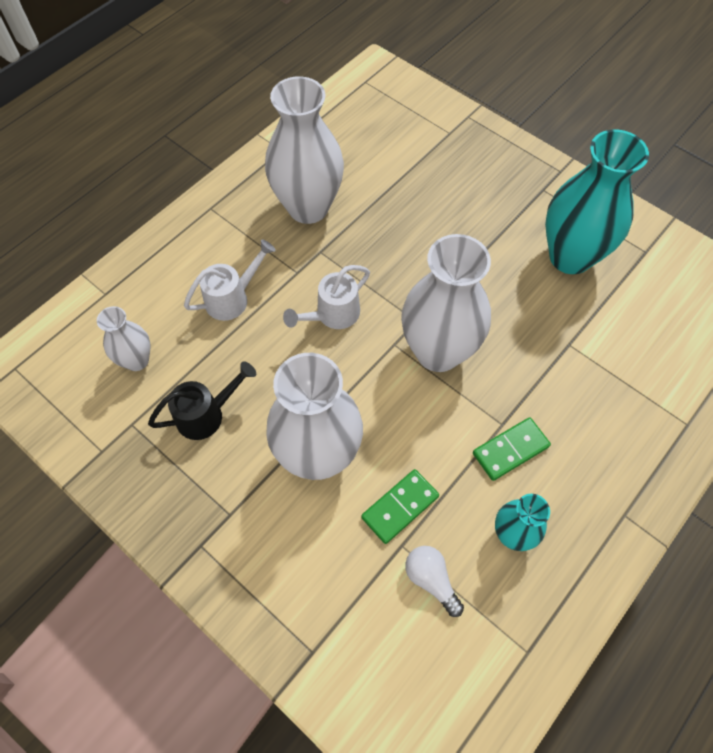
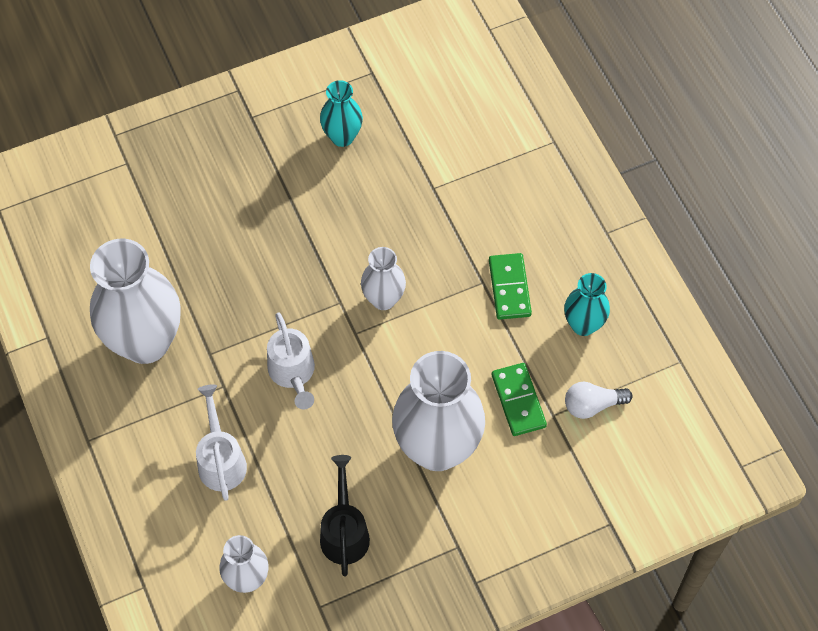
camera: 65 degrees left, 0 degrees up
(438, 352) = (383, 299): white vase -> white vase, size x0.52
(570, 257) = (342, 137): turquoise vase -> turquoise vase, size x0.52

